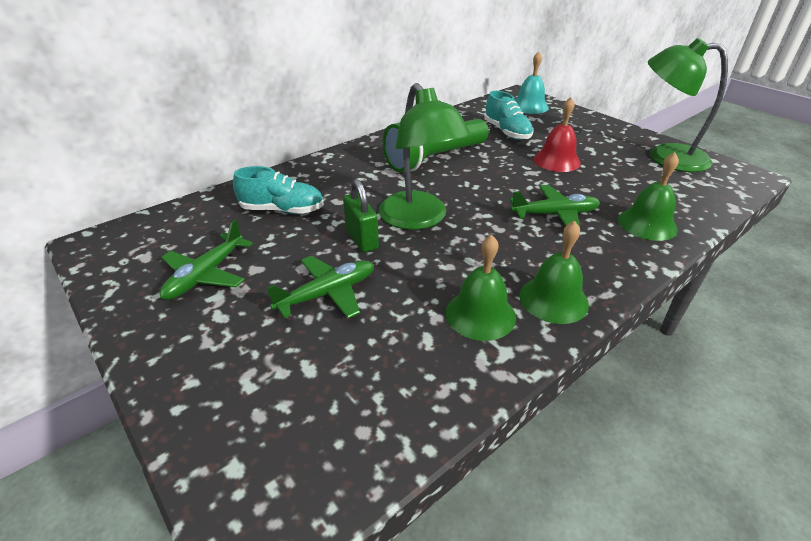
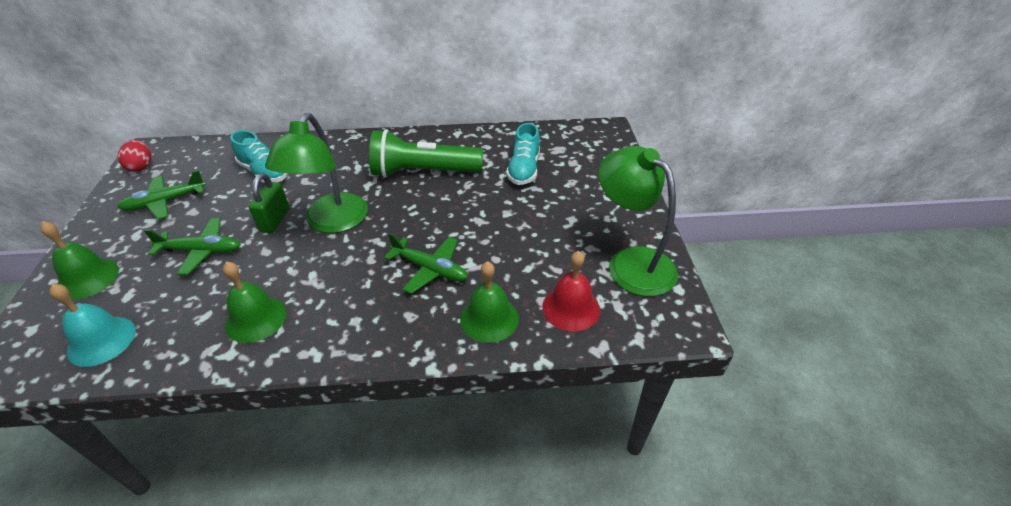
camera: 35 degrees right, 5 degrees up
(113, 259) = (141, 167): none -> red egg
(529, 106) = (593, 148): turquoise bell -> turquoise bell (101, 340)
(553, 299) = (314, 337): green bell -> green bell (88, 278)
(556, 160) = (518, 218): red bell -> red bell (571, 308)

